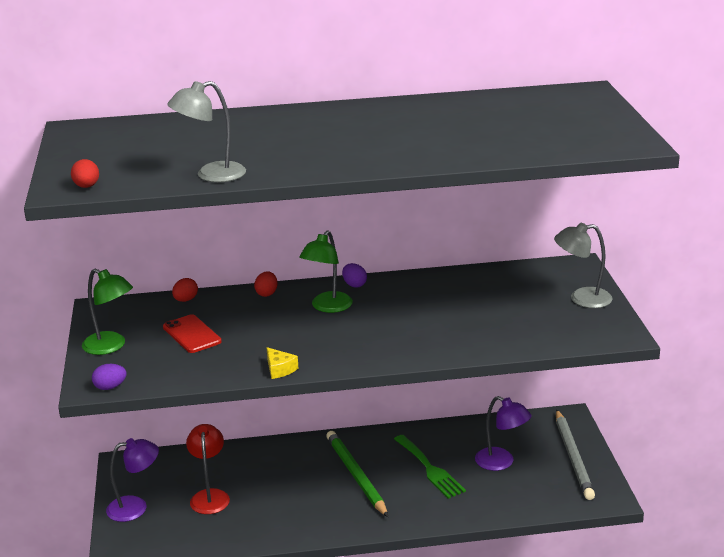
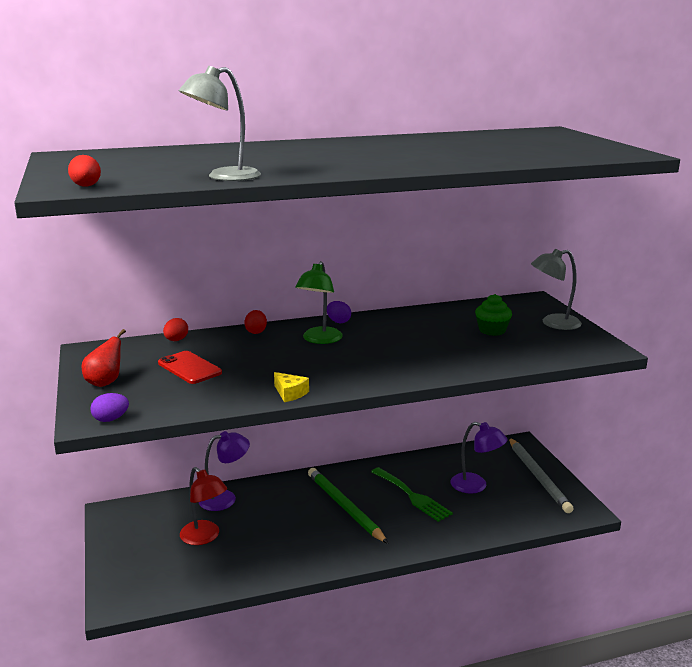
camera: 10 degrees left, 5 degrees down
(111, 346) = (105, 382): green lamp -> red pear
(135, 507) = (129, 554): purple lamp -> purple lamp (225, 498)
(210, 496) = (205, 537): red lamp -> red lamp turned 150 degrees clockwise
(511, 305) = (492, 330): none -> green cupcake

